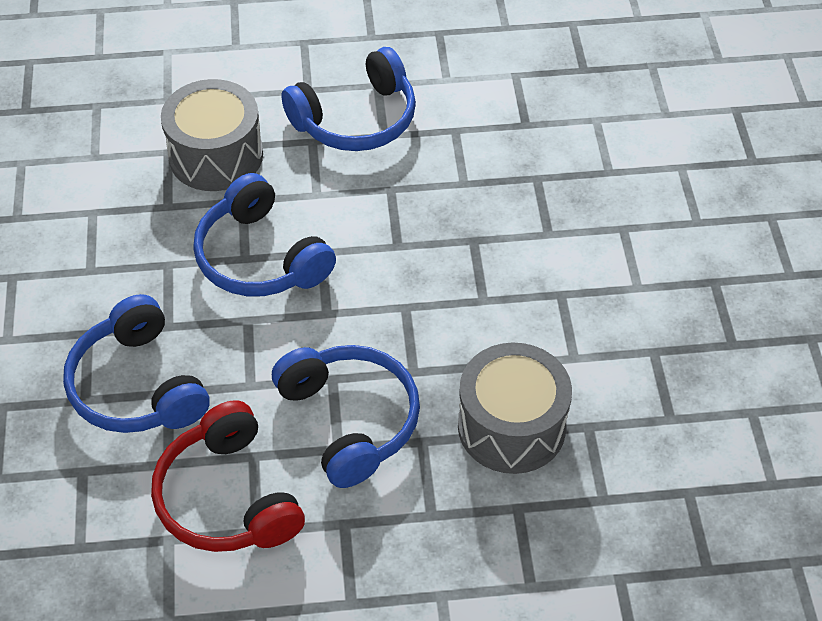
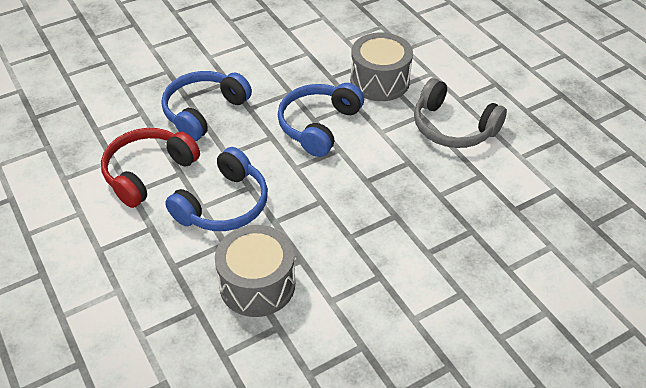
camera: 65 degrees right, 5 degrees down
(356, 119) = (453, 127): blue headphones -> grey headphones

